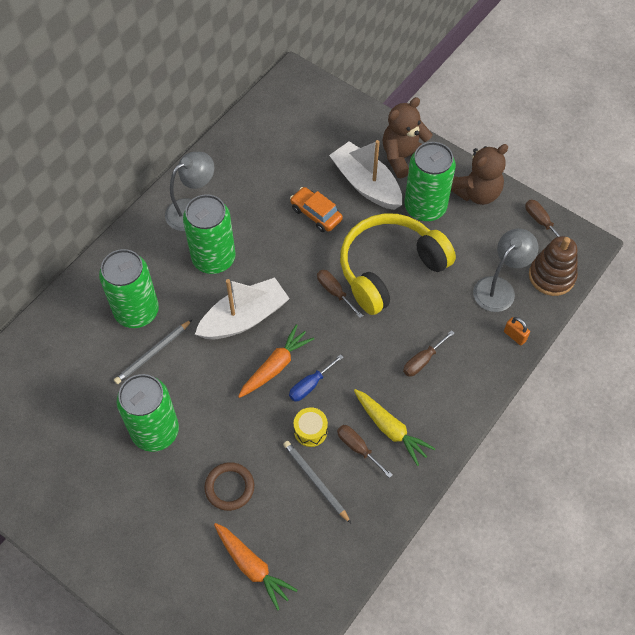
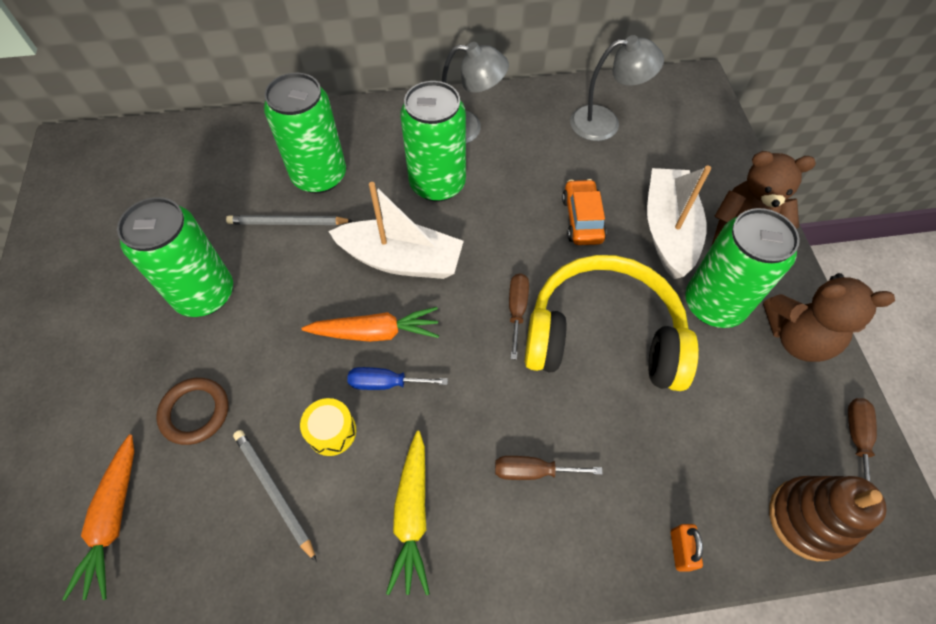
camera: 45 degrees right, 0 degrees up
(315, 481) = (274, 492): grey pencil -> grey pencil turned 45 degrees counterclockwise
(358, 448) = (355, 501): brown screwdriver -> none
(499, 288) = (718, 471): grey lamp -> grey lamp (605, 123)

